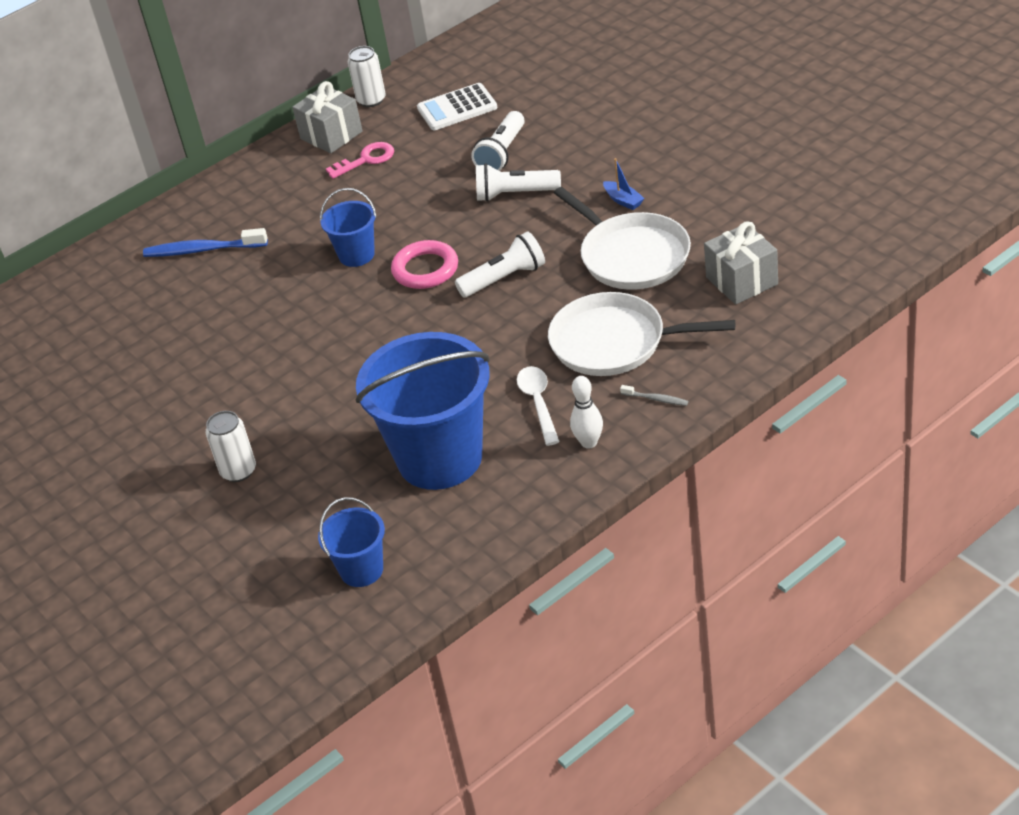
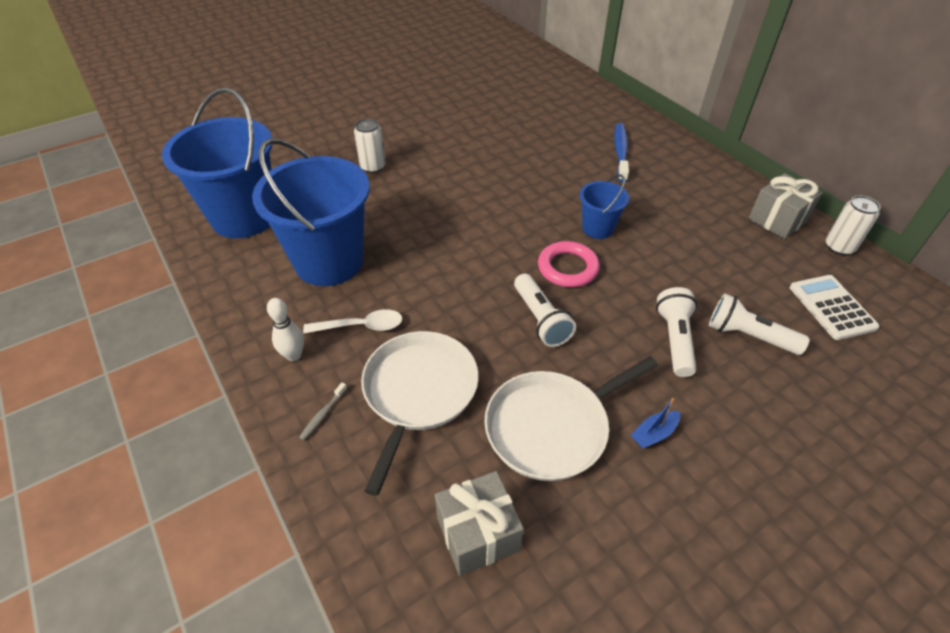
camera: 90 degrees right, 5 degrees up
(361, 570) = (244, 217): blue bucket -> blue bucket, size x2.07
(366, 159) = (738, 240): pink key -> none

